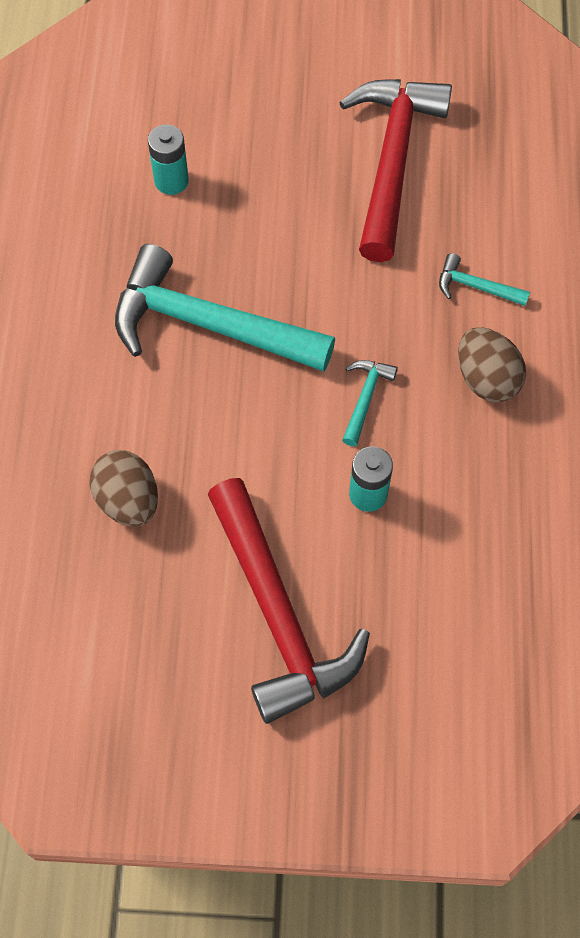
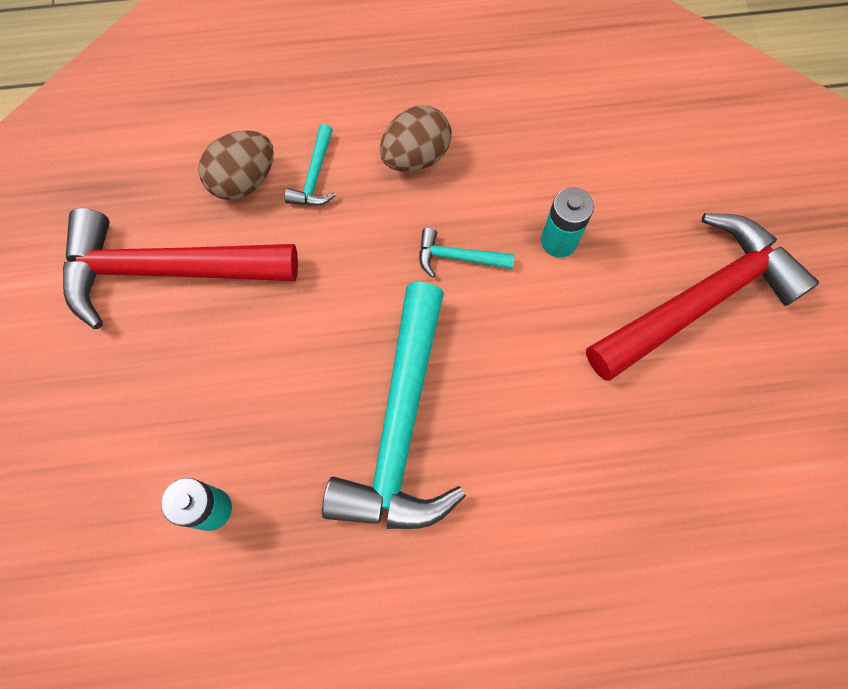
camera: 100 degrees left, 5 degrees up
(128, 500) = (626, 467): brown egg -> brown egg (244, 181)

